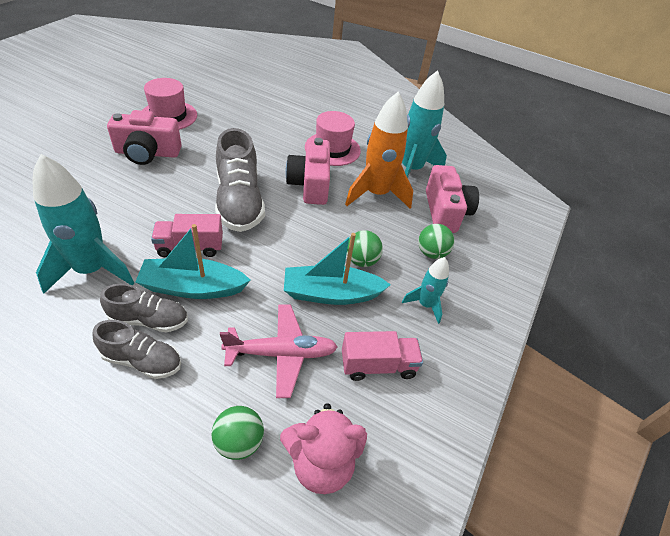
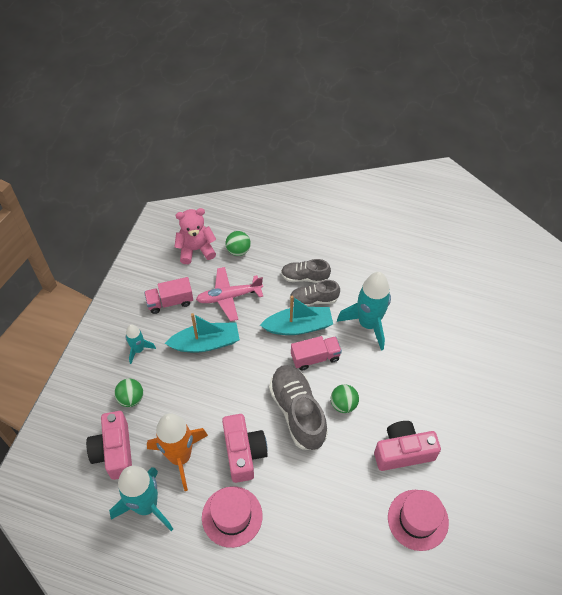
camera: 175 degrees right, 10 degrees up
(361, 261) = (187, 377): green ball -> green ball (343, 404)

